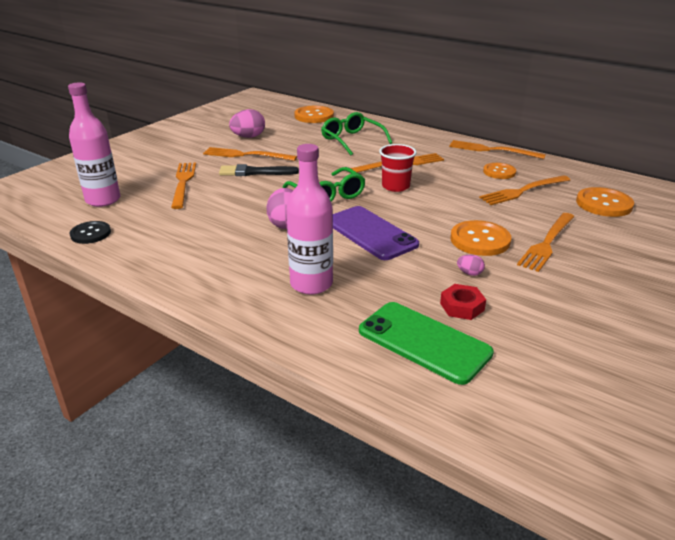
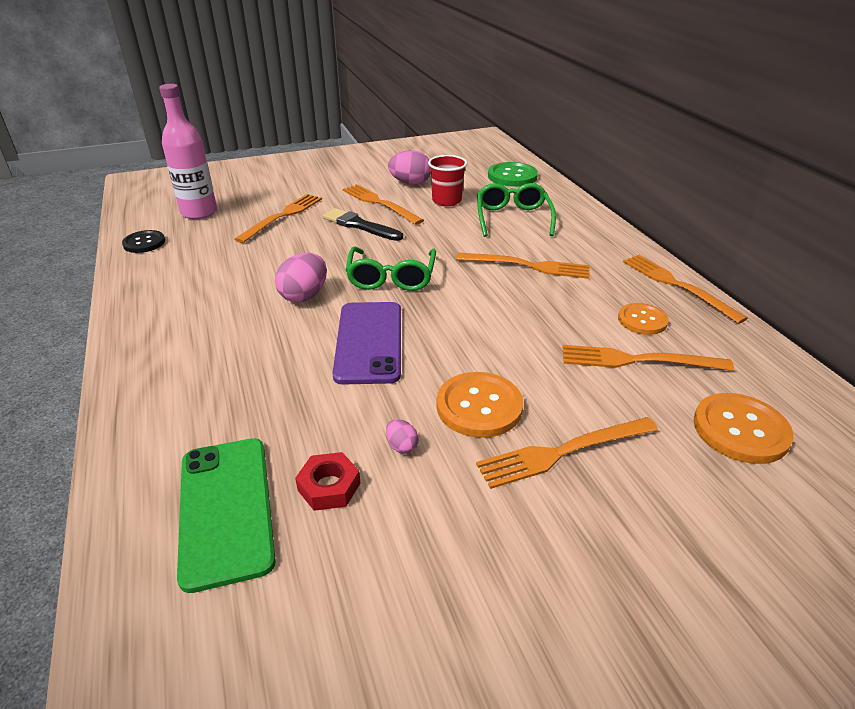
camera: 35 degrees right, 5 degrees up
(311, 284) = (228, 377): pink bottle -> none
(314, 116) = (512, 176): orange button -> green button
(395, 186) = (480, 293): red cup -> red cup (446, 201)

